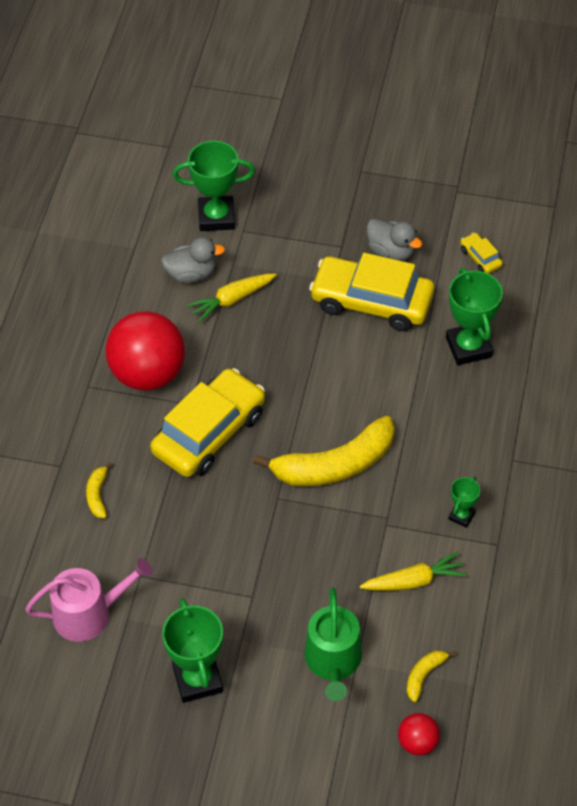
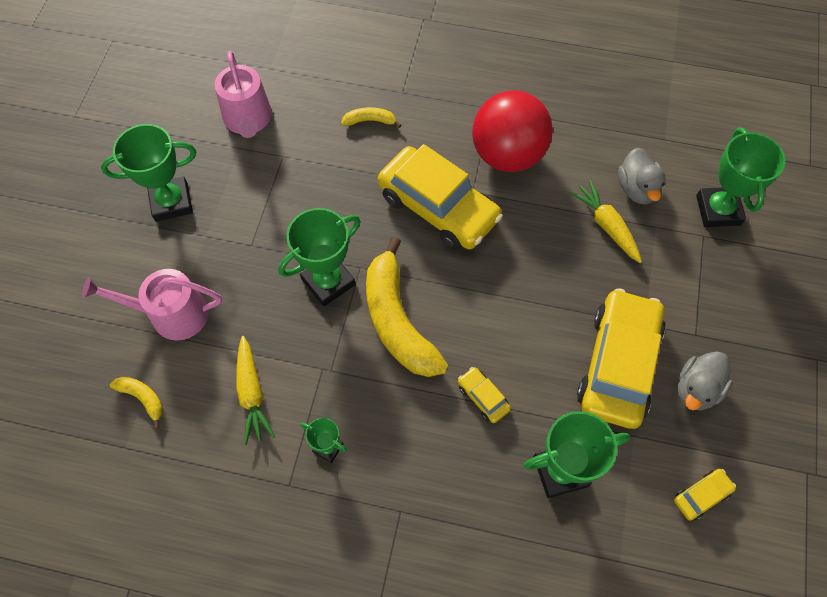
camera: 90 degrees right, 10 degrees up
(294, 524) = (328, 282): none -> green trophy
(333, 661) = (171, 314): green watering can -> pink watering can
(407, 399) = (483, 397): none -> yellow car
(417, 742) = (72, 388): red ball -> none

